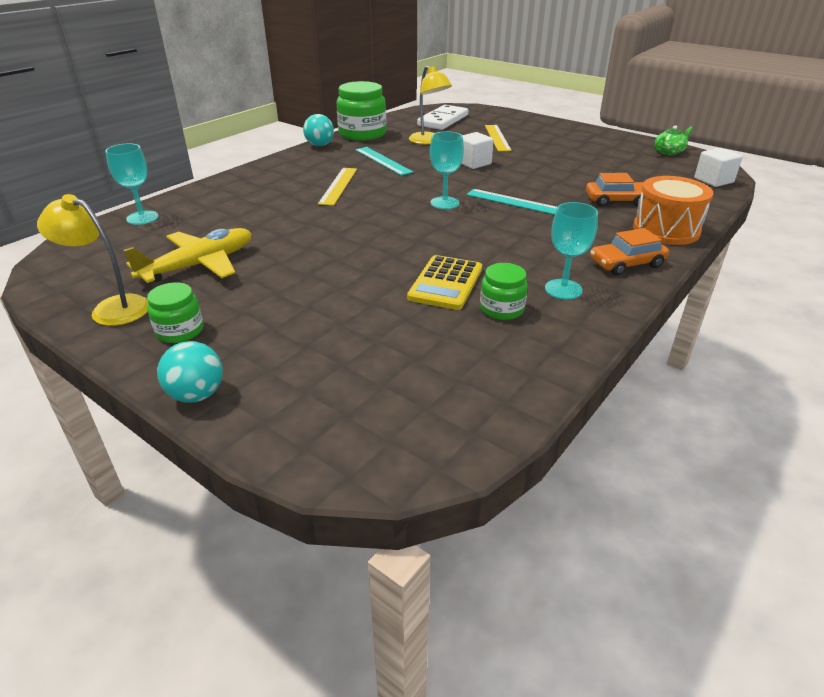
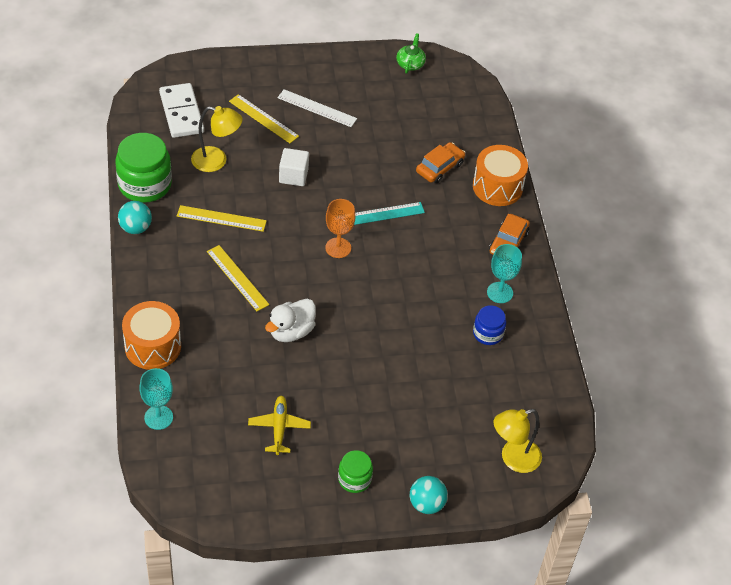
camera: 50 degrees left, 15 degrees up
(111, 308) = (290, 497): yellow lamp -> yellow lamp (513, 459)
(199, 265) = (279, 428): yellow plane -> yellow plane, size x0.66
(217, 188) = (153, 346): none -> orange drum
(321, 224) = (291, 331): none -> white duck
(383, 161) = (221, 218): turquoise ruler -> yellow ruler
(444, 203) = (338, 248): turquoise goblet -> orange goblet
(446, 283) = (437, 333): yellow calculator -> none
(502, 309) = (488, 333): green jar -> blue jar
(548, 145) = (317, 108): none -> white ruler
(713, 180) = (473, 95): white cube -> none

